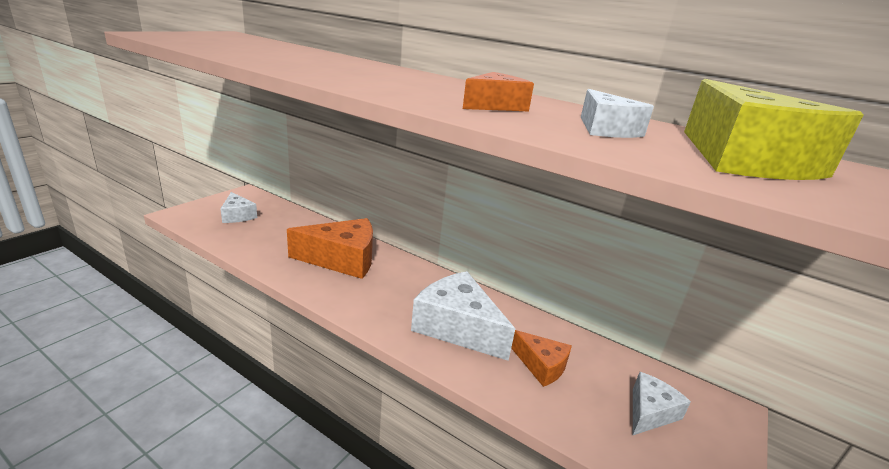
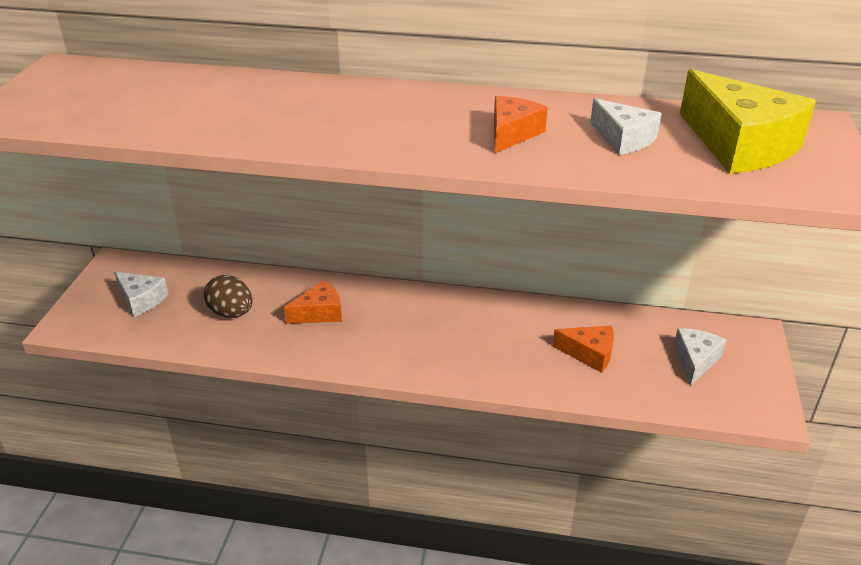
camera: 20 degrees left, 10 degrees up
(283, 240) = (231, 313): none -> brown egg
(342, 259) = (319, 313): orange cheese -> orange cheese, size x0.55
(457, 327) = (493, 345): white cheese -> none

